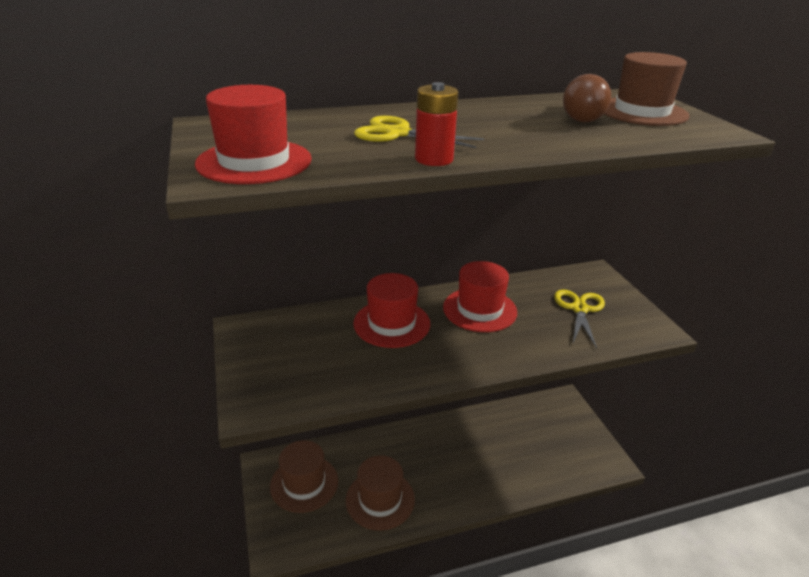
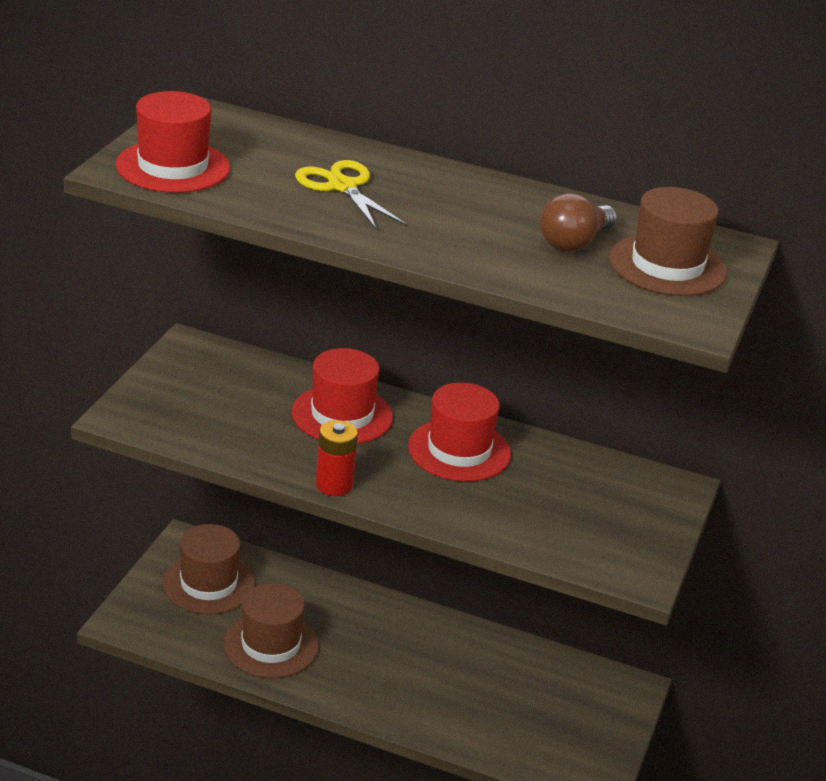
camera: 35 degrees right, 0 degrees up
(434, 159) = (322, 225): red battery -> red battery (334, 485)
(579, 309) = (581, 509): yellow scissors -> none

